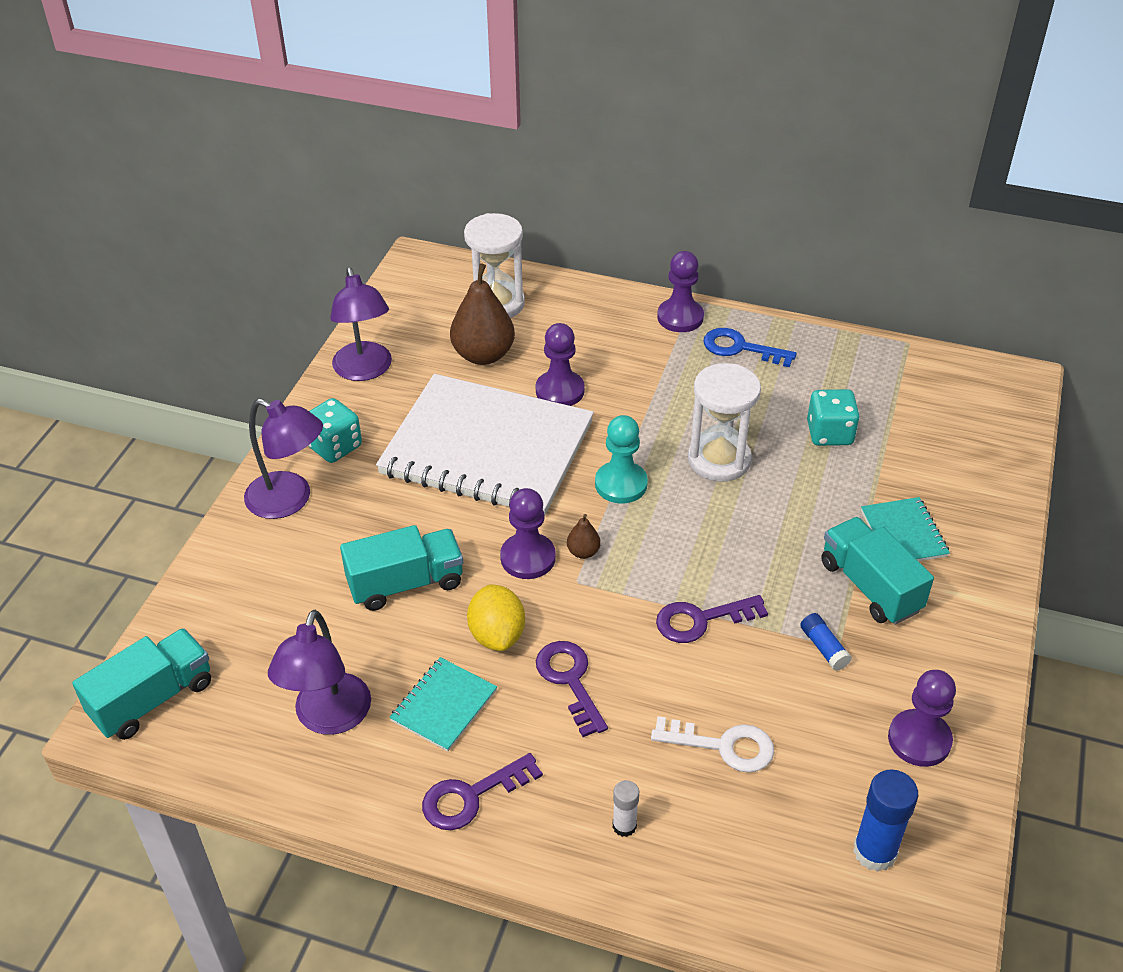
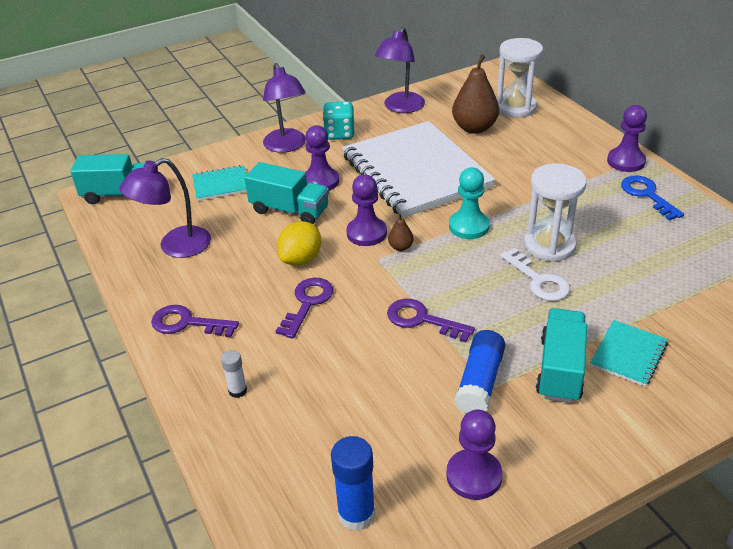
camera: 45 degrees right, 5 degrees down
(444, 706) = (231, 275): turquoise notebook -> turquoise notebook (221, 185)
(560, 391) = (495, 164): purple pawn -> purple pawn (320, 181)
(723, 746) = (345, 391): white key -> white key (538, 280)
(824, 647) = (480, 382): blue glue stick -> blue glue stick, size x1.75
(829, 434) = (649, 270): turquoise dice -> none

